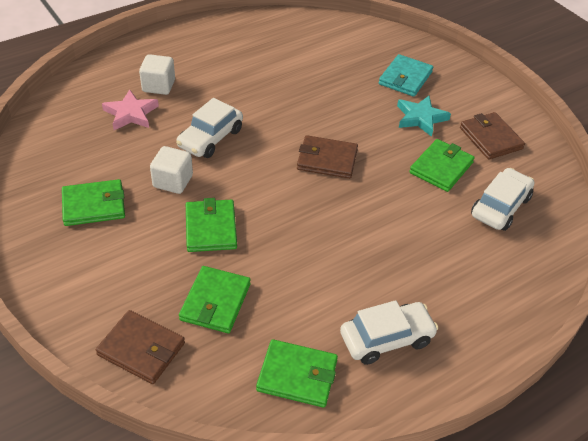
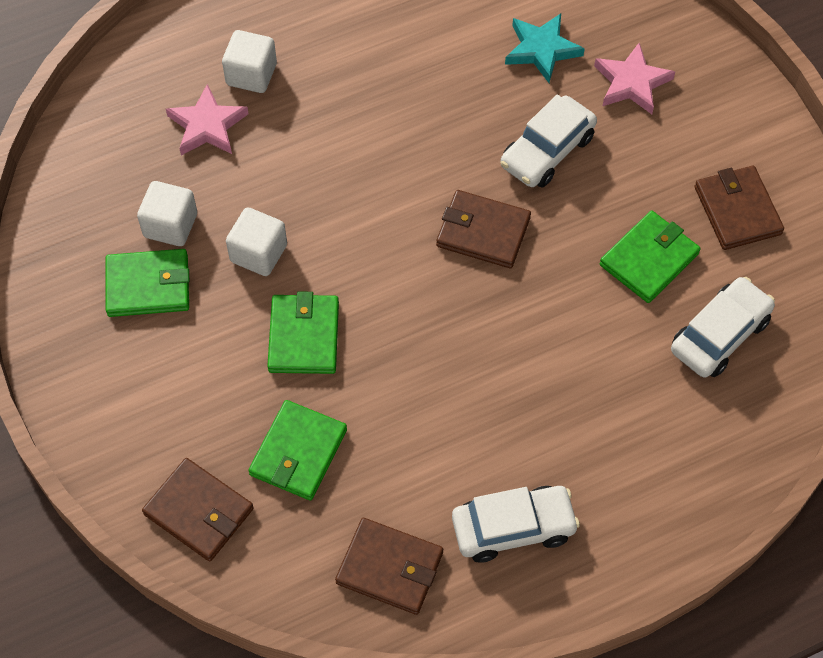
camera: 10 degrees right, 15 degrees up
(108, 169) = (170, 225): none -> white cube
(210, 138) = (319, 180): white car -> white car (547, 151)
(297, 375) = (389, 568): green wallet -> brown wallet
(405, 78) = (632, 83): turquoise wallet -> pink star
(421, 118) = (639, 164): turquoise star -> turquoise star (542, 50)

